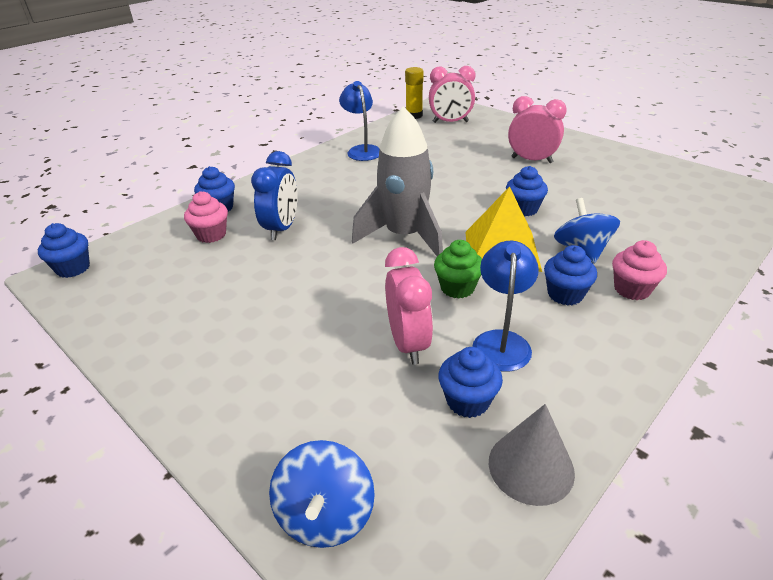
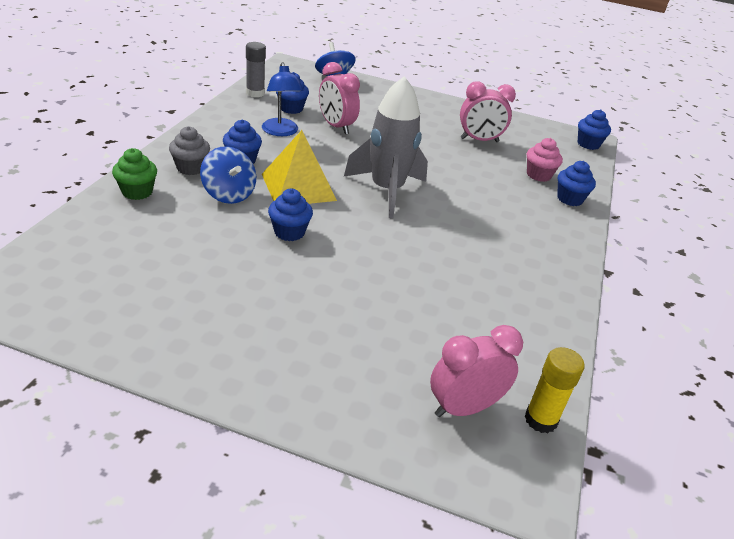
camera: 150 degrees right, 0 degrees up
(282, 229) = (492, 186): blue clock -> none
(362, 150) = (531, 303): blue lamp -> none
(457, 288) = (322, 157): green cupcake -> green cupcake (137, 192)
(531, 160) = (296, 318): pink clock -> pink clock (479, 140)
(531, 466) = (255, 93): grey cone -> grey glue stick
(632, 289) = (190, 168): pink cupcake -> grey cupcake

